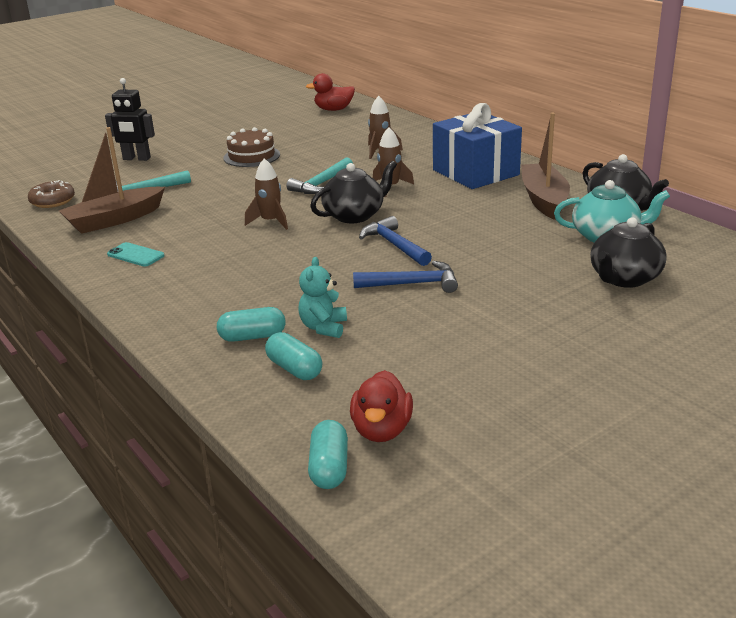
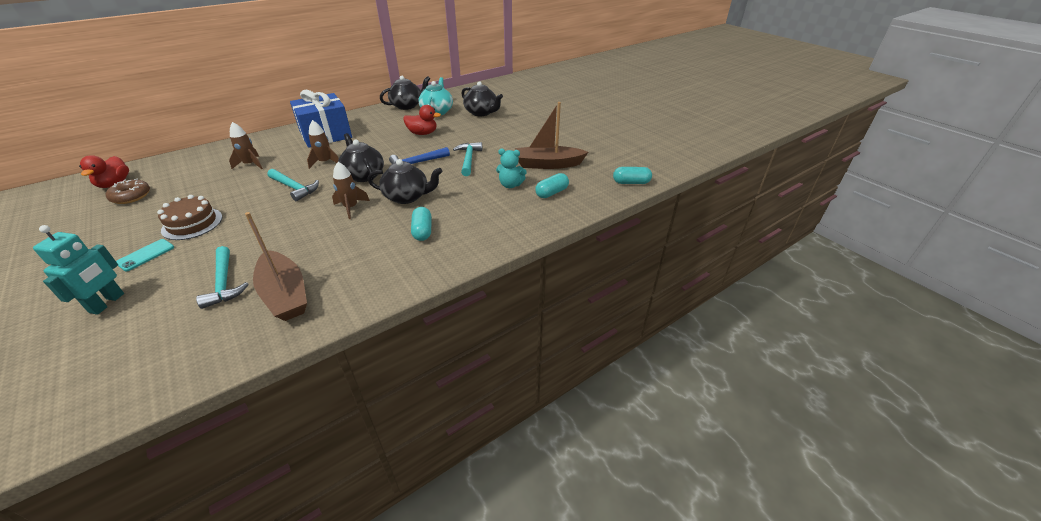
camera: 90 degrees left, 10 degrees up
(52, 201) = (187, 356): brown donut -> brown donut (131, 196)
(135, 255) = (374, 270): turquoise phone -> turquoise phone (146, 255)
(136, 159) = (107, 303): black robot -> turquoise robot
(252, 337) = (516, 207): turquoise capsule -> turquoise capsule (422, 231)
(293, 251) = (407, 197): none -> black teapot
(381, 430) = (602, 170): red duck -> red duck (422, 133)
(412, 284) = (468, 159): blue hammer -> turquoise hammer
(544, 200) = (383, 120): brown boat -> brown boat (547, 164)

